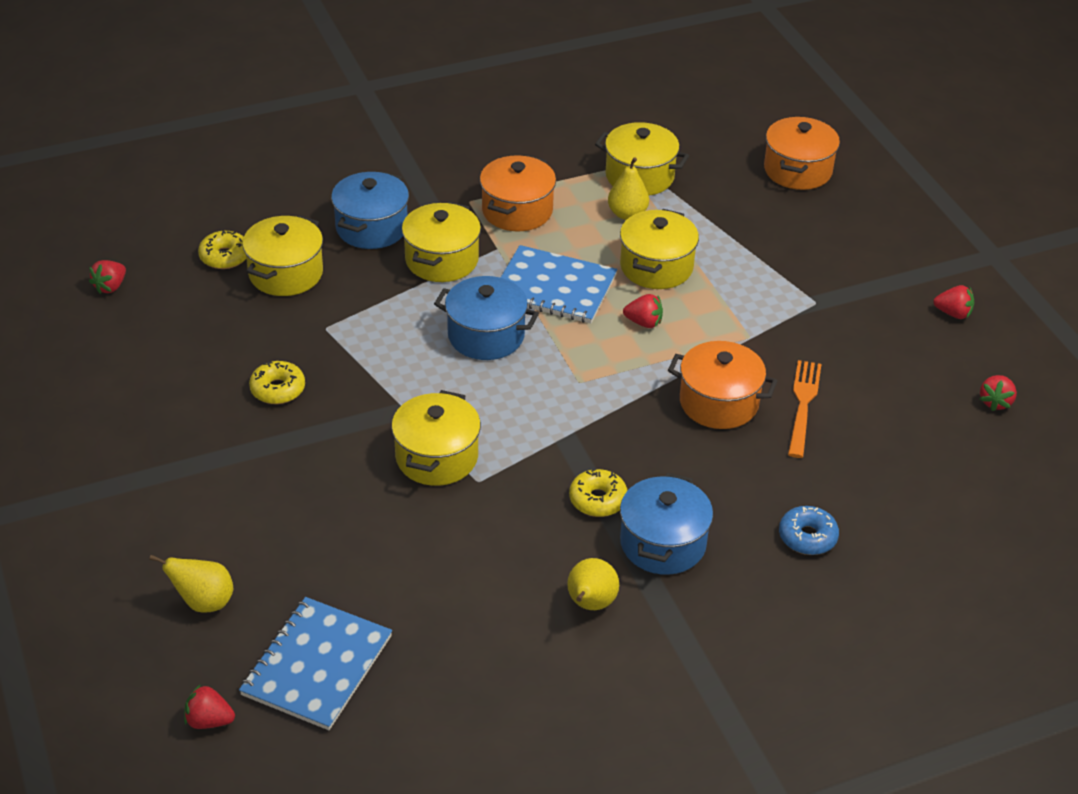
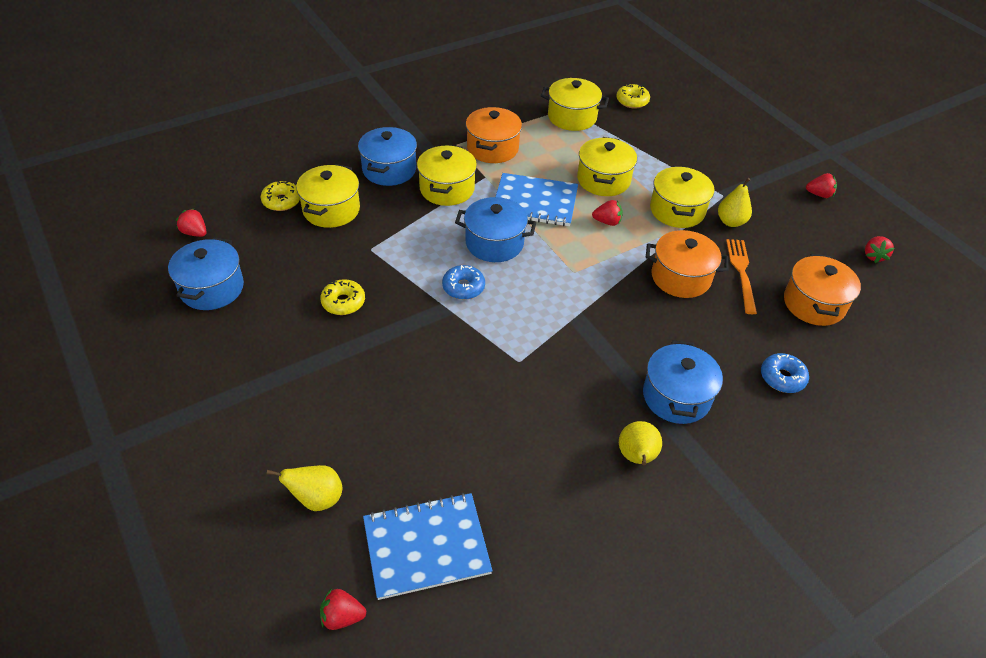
camera: 10 degrees left, 5 degrees up
(110, 287) = (195, 233): red strawberry -> red strawberry turned 105 degrees clockwise
(121, 356) = (212, 288): none -> blue pot
(317, 665) = (426, 546): blue notebook -> blue notebook turned 60 degrees clockwise
(431, 387) = (463, 287): none -> blue donut
(436, 457) = (481, 345): yellow pot -> yellow pot (677, 210)
(598, 500) = (615, 366): yellow donut -> yellow donut (632, 101)
(627, 214) = (571, 144): yellow pear -> yellow pear (731, 222)
(797, 170) = (678, 104): orange pot -> orange pot (814, 304)

